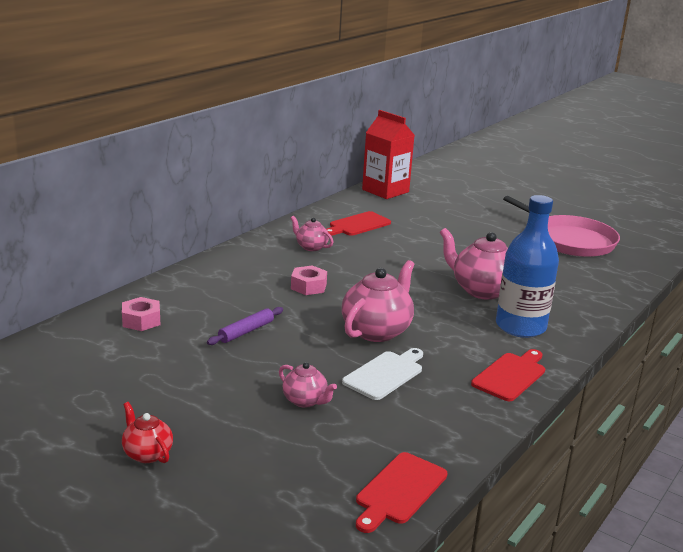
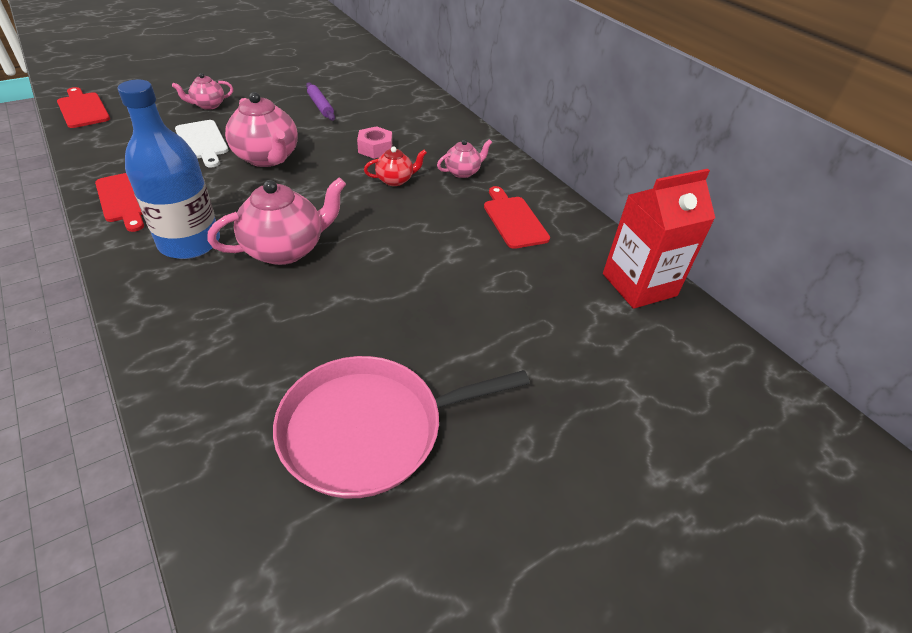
camera: 110 degrees right, 20 degrees up
(141, 320) = (369, 77): pink nut -> none
(147, 453) = (216, 56): red teapot -> red teapot (395, 180)

